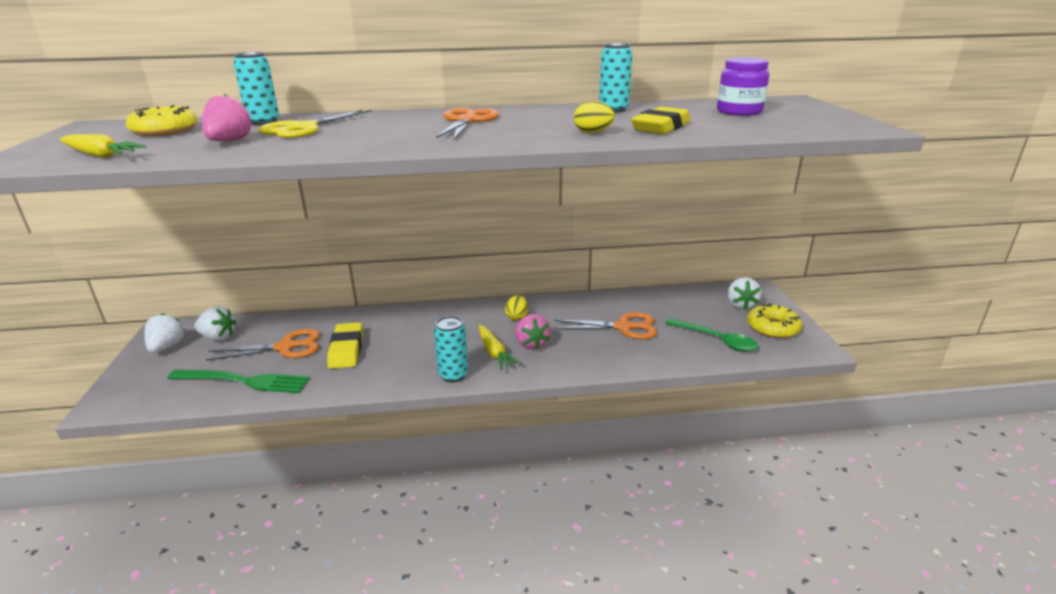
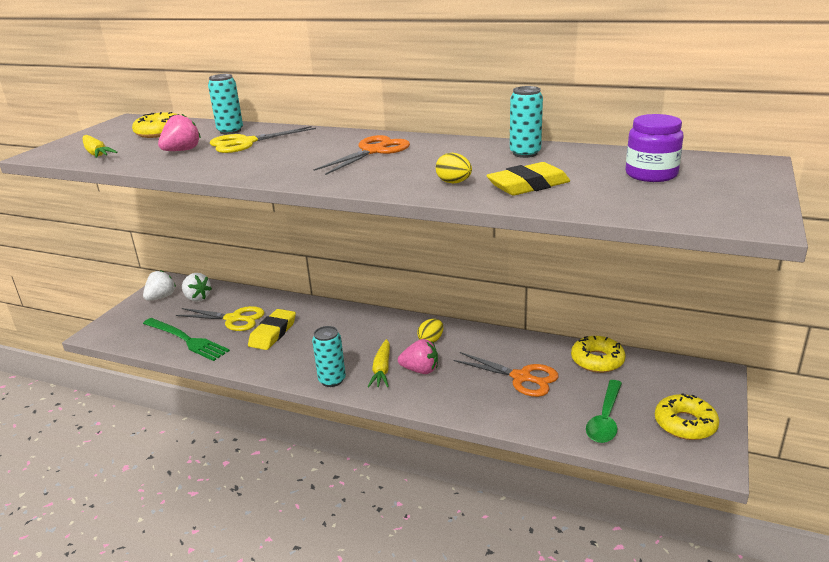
camera: 30 degrees right, 0 degrees up
(285, 347) = (233, 319): orange scissors -> yellow scissors
(531, 344) = (420, 370): pink strawberry -> pink strawberry turned 90 degrees counterclockwise
(668, 299) = (597, 360): none -> yellow donut
(716, 340) = (605, 419): green spoon -> green spoon turned 45 degrees clockwise
(740, 305) = (675, 388): white strawberry -> none

